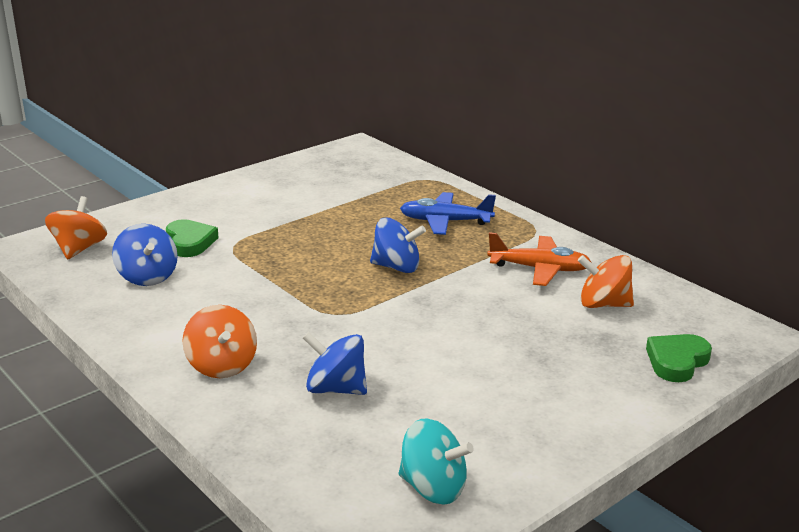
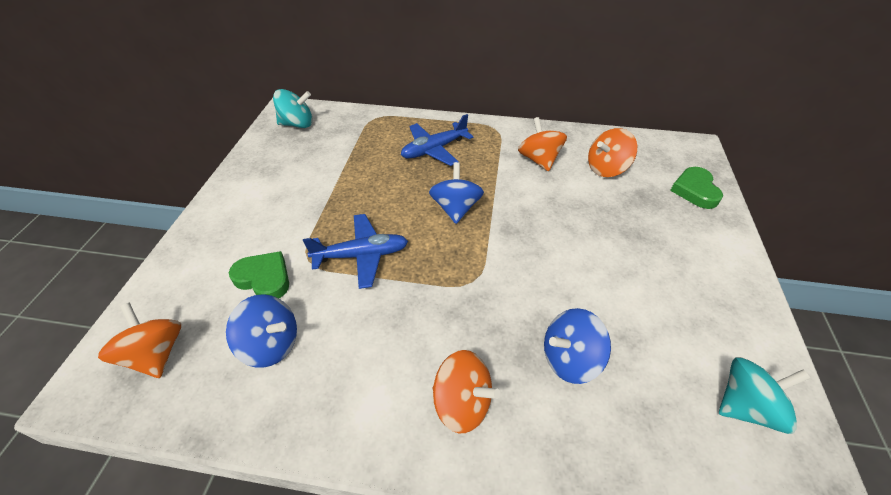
camera: 40 degrees left, 20 degrees up
(274, 261) = (361, 255): none -> blue plane
(350, 159) = (297, 124): none -> turquoise spinning top
(396, 267) = (455, 208): blue spinning top -> blue spinning top turned 60 degrees counterclockwise
(539, 269) = (539, 160): orange plane -> orange spinning top

